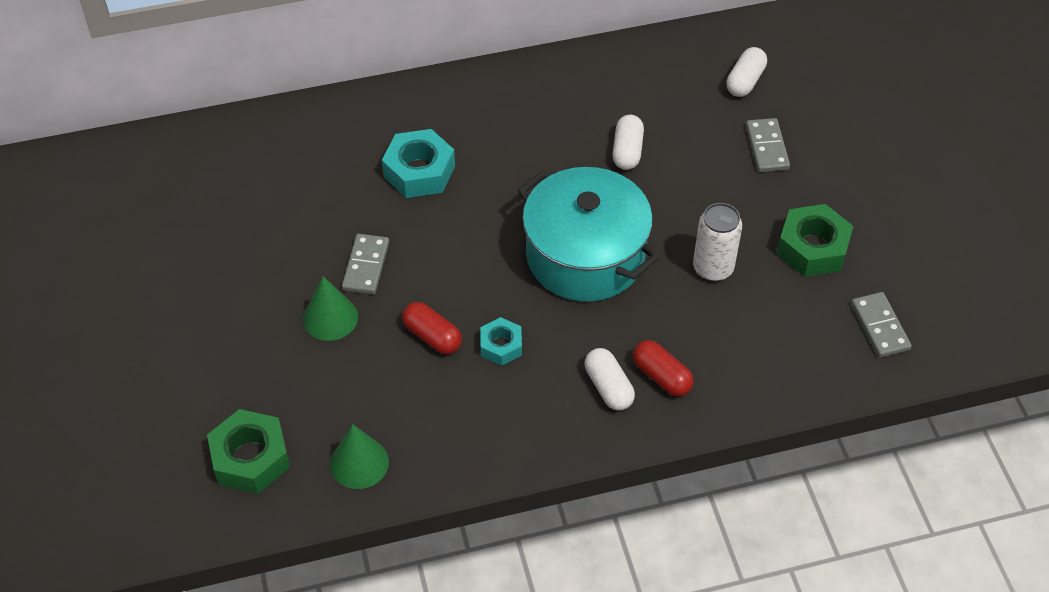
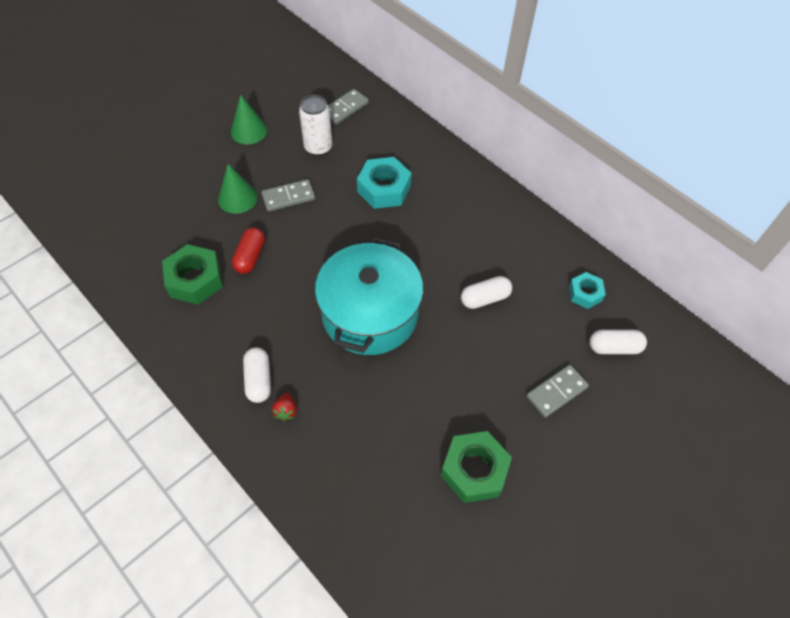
camera: 60 degrees right, 5 degrees up
(250, 458) = (112, 209): green nut -> green nut (195, 280)
(359, 463) = (131, 263): green cone -> green cone (249, 131)
(501, 346) = (262, 298): turquoise nut -> turquoise nut (585, 293)
(608, 387) = (259, 380): white capsule -> white capsule turned 45 degrees counterclockwise
(661, 376) = (286, 411): red capsule -> red strawberry
(713, 268) = (408, 403): white can -> white can (318, 147)
(880, 327) = (422, 560): grey domino -> grey domino (345, 108)

